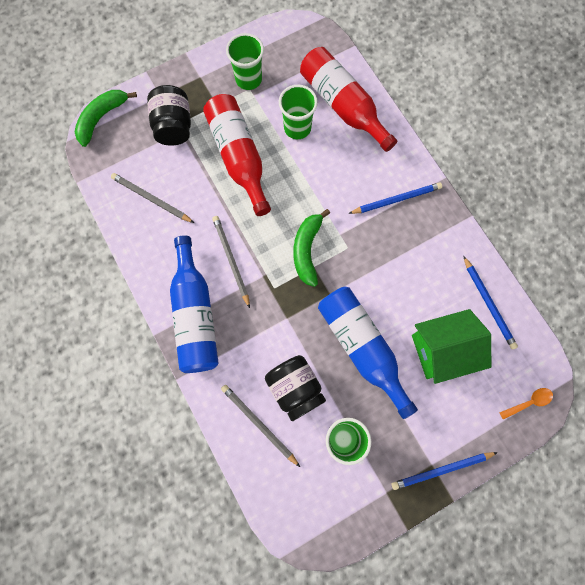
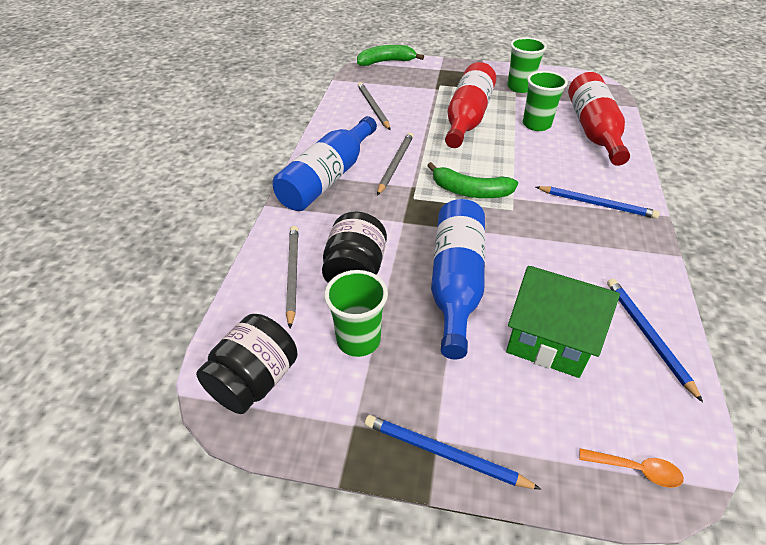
camera: 40 degrees right, 30 degrees down
(174, 126) = (433, 84): black jar -> black jar (255, 381)
(307, 250) = (470, 191): green banana -> green banana turned 120 degrees counterclockwise
(488, 304) = (647, 335): blue pencil -> blue pencil turned 150 degrees clockwise

